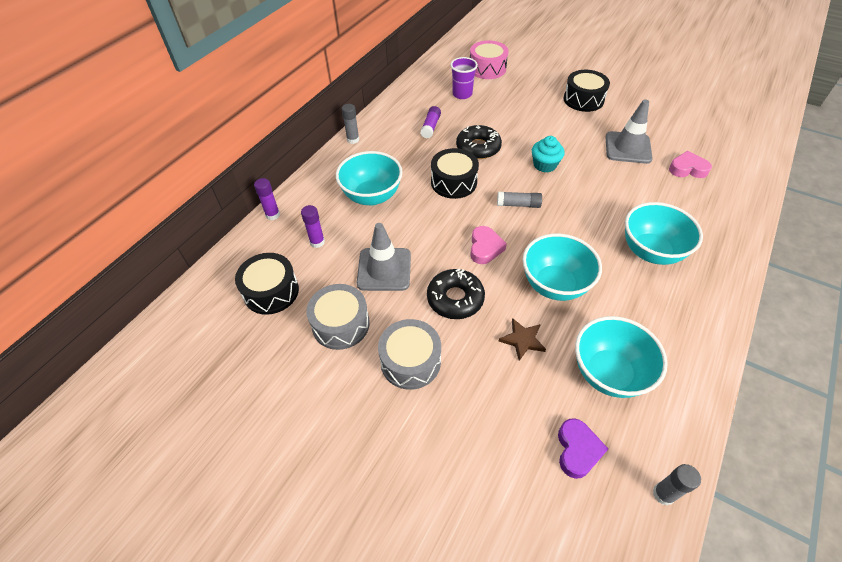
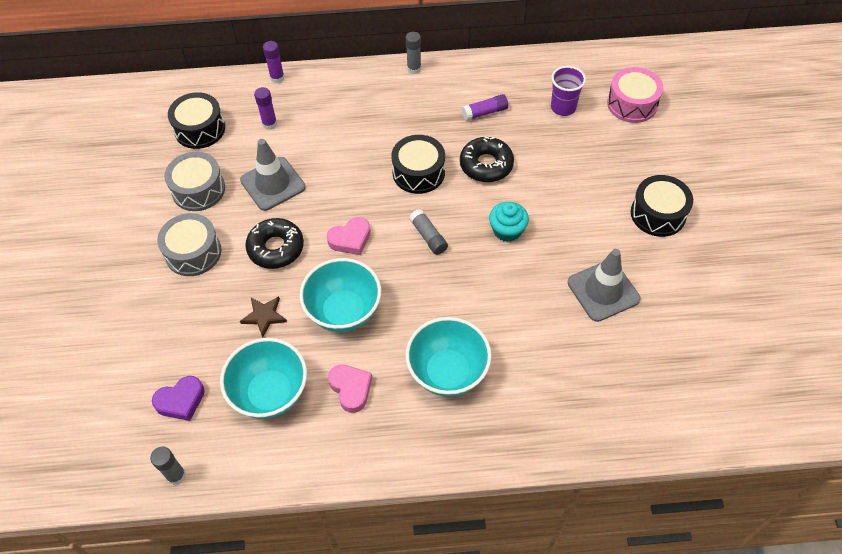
camera: 55 degrees right, 5 degrees up
(372, 196) = (351, 126): turquoise bowl -> none
(687, 169) = (615, 361): pink heart -> pink heart (351, 389)

